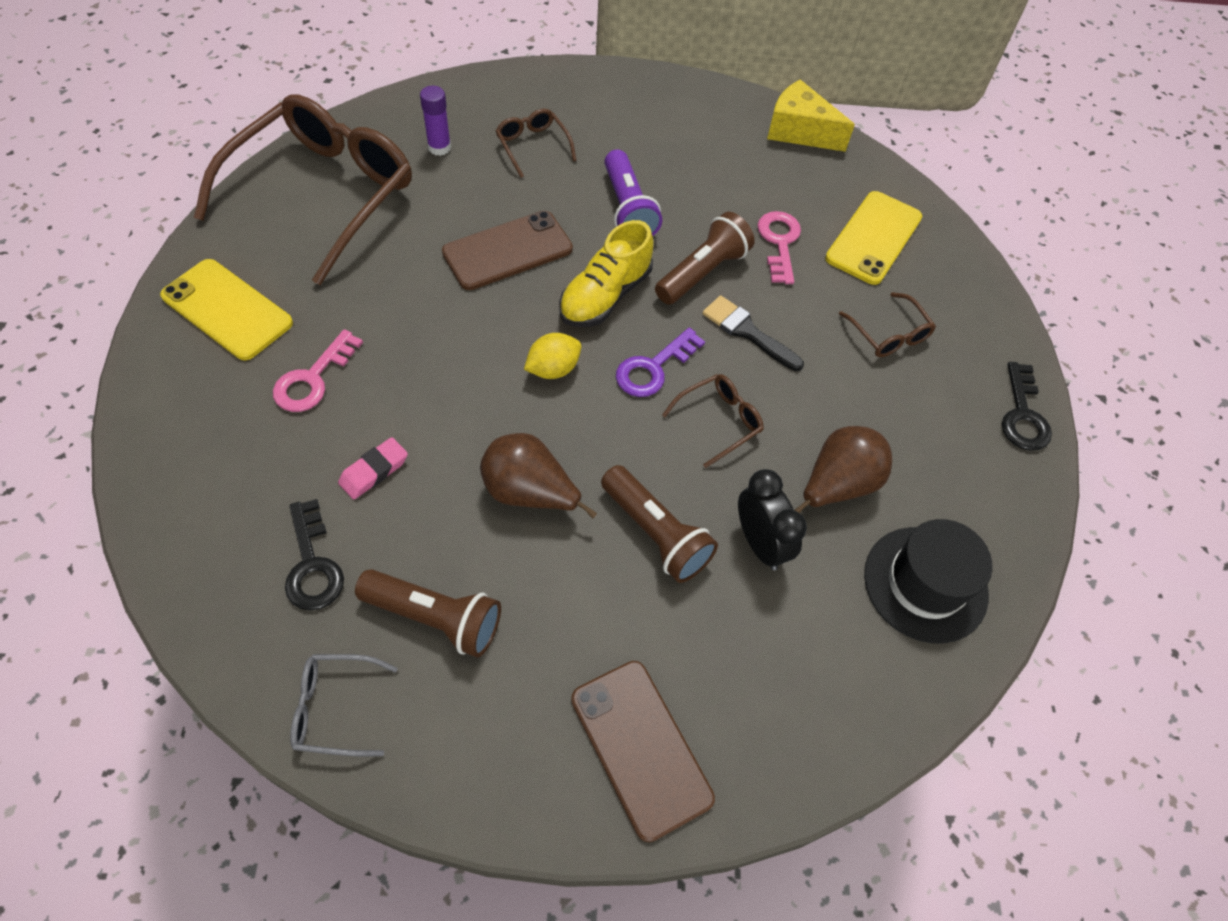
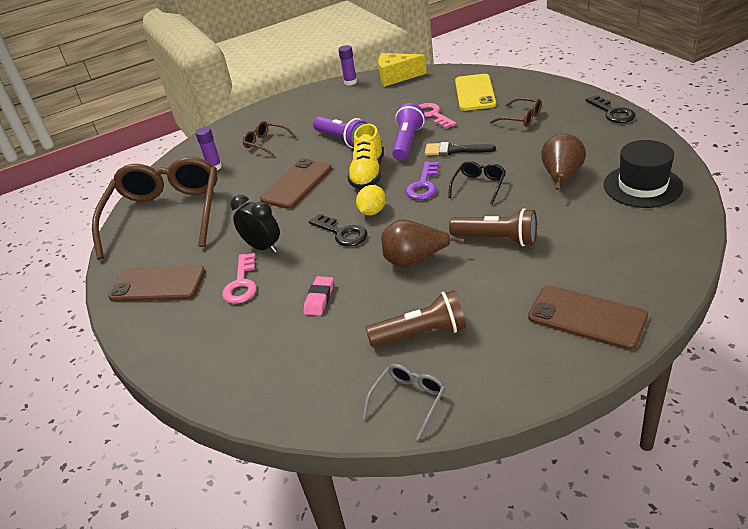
camera: 20 degrees left, 20 degrees down
(227, 309) = (157, 284): yellow phone -> brown phone
(312, 565) = (327, 353): black key -> black key (342, 233)
(335, 708) = (408, 401): grey glasses -> grey glasses turned 150 degrees clockwise
(702, 272) = (407, 142): brown flashlight -> purple flashlight
(719, 421) = (479, 186): brown glasses -> black glasses
(731, 99) = (350, 82): none -> purple glue stick
(760, 543) = (551, 215): black clock -> black clock (262, 247)

